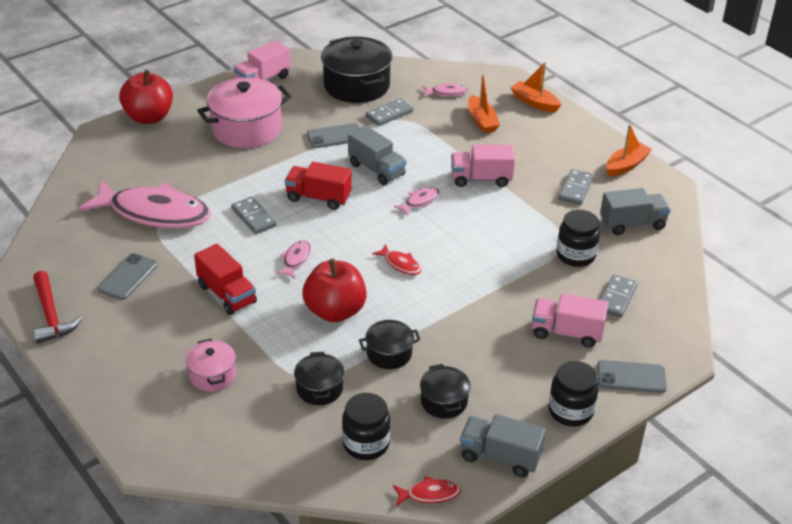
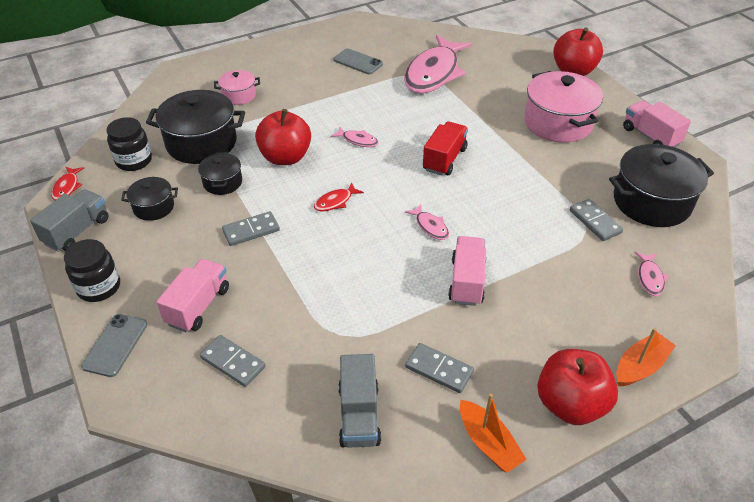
camera: 100 degrees right, 5 degrees up
(51, 315) = (326, 34): red hammer -> none
(227, 294) = (324, 104): red truck -> none
(254, 217) = (420, 121): grey domino -> grey domino (251, 230)
(319, 388) = (201, 143): black pot -> black pot, size x1.91
(335, 136) = (548, 177): grey phone -> none
(376, 170) = (488, 201): grey truck -> none
(482, 121) = (588, 302): orange boat -> none
(575, 255) = (314, 341): black jar -> none
(579, 132) = (570, 404): none -> red apple

